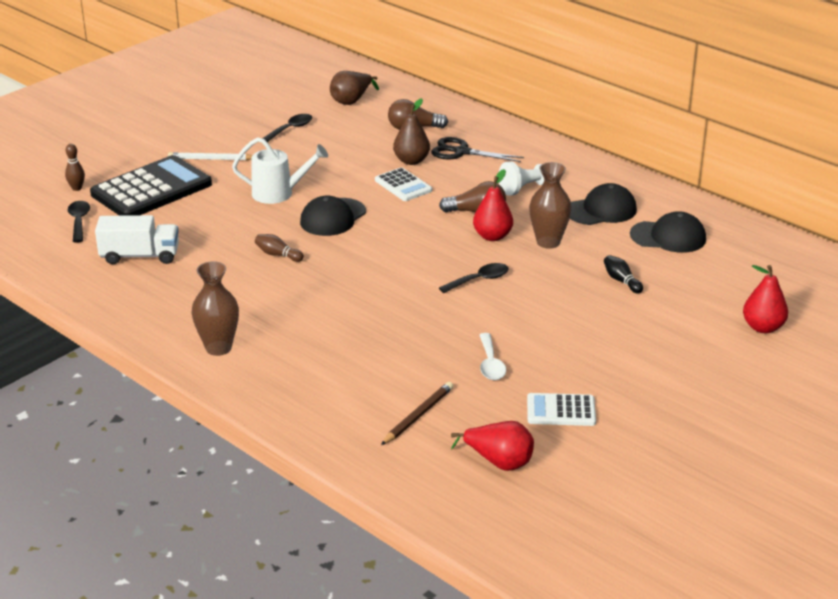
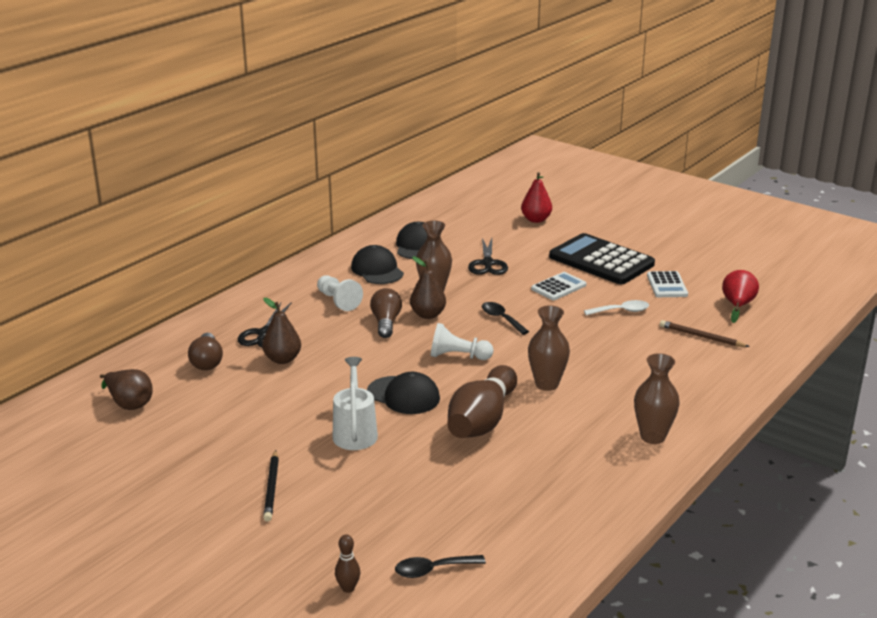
camera: 95 degrees left, 5 degrees down
(140, 256) = (502, 509): white truck -> none
(151, 189) = (349, 523): black calculator -> black calculator (601, 260)
(211, 159) = (272, 488): white pencil -> black pencil
(277, 255) = (482, 421): brown bowling pin -> brown bowling pin, size x2.49
(291, 129) = (197, 439): black spoon -> none
(334, 296) = (547, 384): none -> brown vase
(400, 249) = (458, 356): none -> white pawn
(403, 185) = (335, 361): white calculator -> white calculator (558, 287)
(492, 236) = (428, 315): red pear -> brown pear
(621, 281) = (487, 263): black bowling pin -> black scissors

